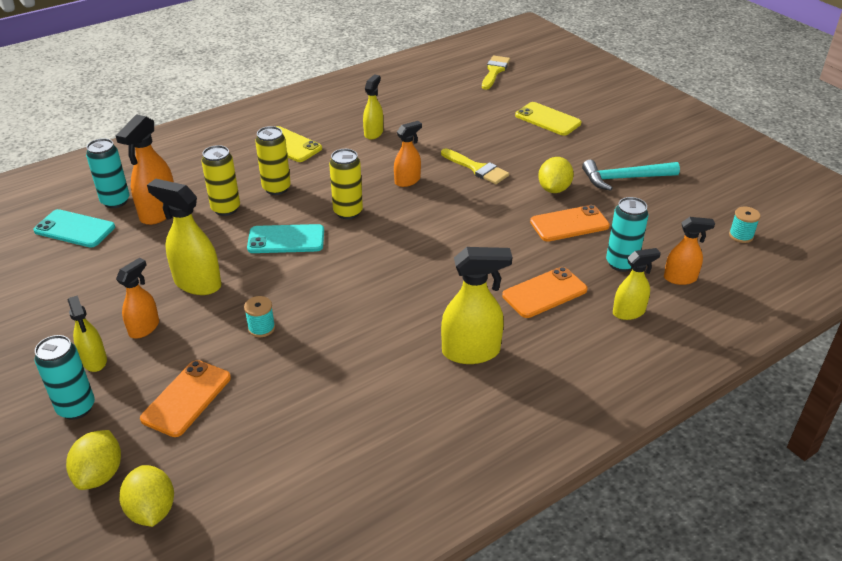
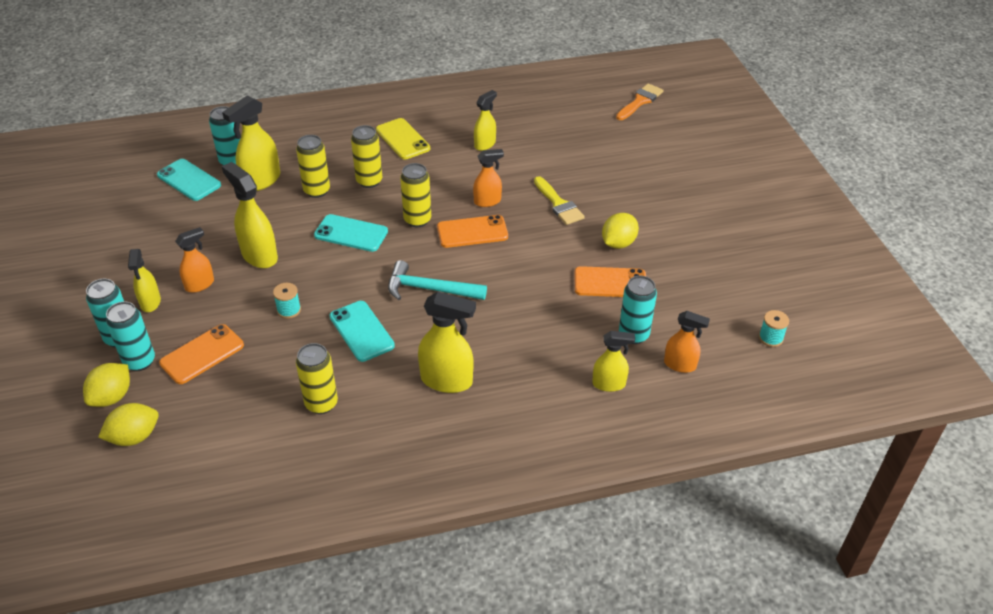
camera: 20 degrees right, 5 degrees up
(114, 426) = (139, 361): none -> turquoise can
(152, 510) = (134, 437): yellow lemon -> yellow lemon turned 60 degrees clockwise
(158, 212) = (261, 181): orange spray bottle -> yellow spray bottle
(353, 328) = (361, 331): none -> turquoise phone
(353, 411) = (321, 403): none -> yellow can
(494, 71) = (640, 101): yellow brush -> orange brush
(544, 293) = (544, 344): orange phone -> orange phone (472, 232)
(547, 119) = (659, 167): yellow phone -> none
(625, 178) = (695, 249): turquoise hammer -> turquoise hammer (430, 289)

